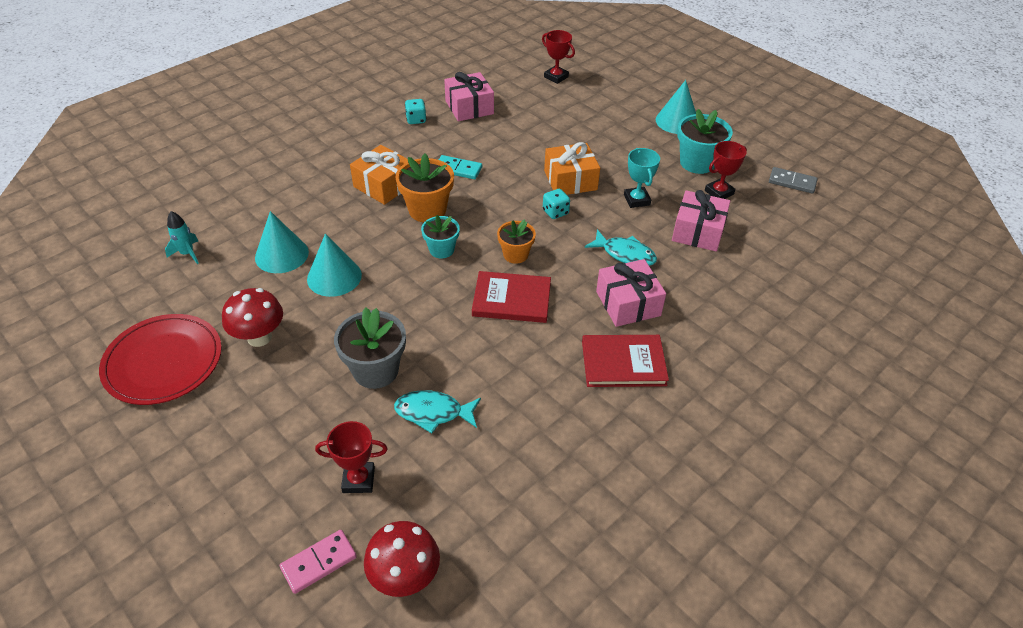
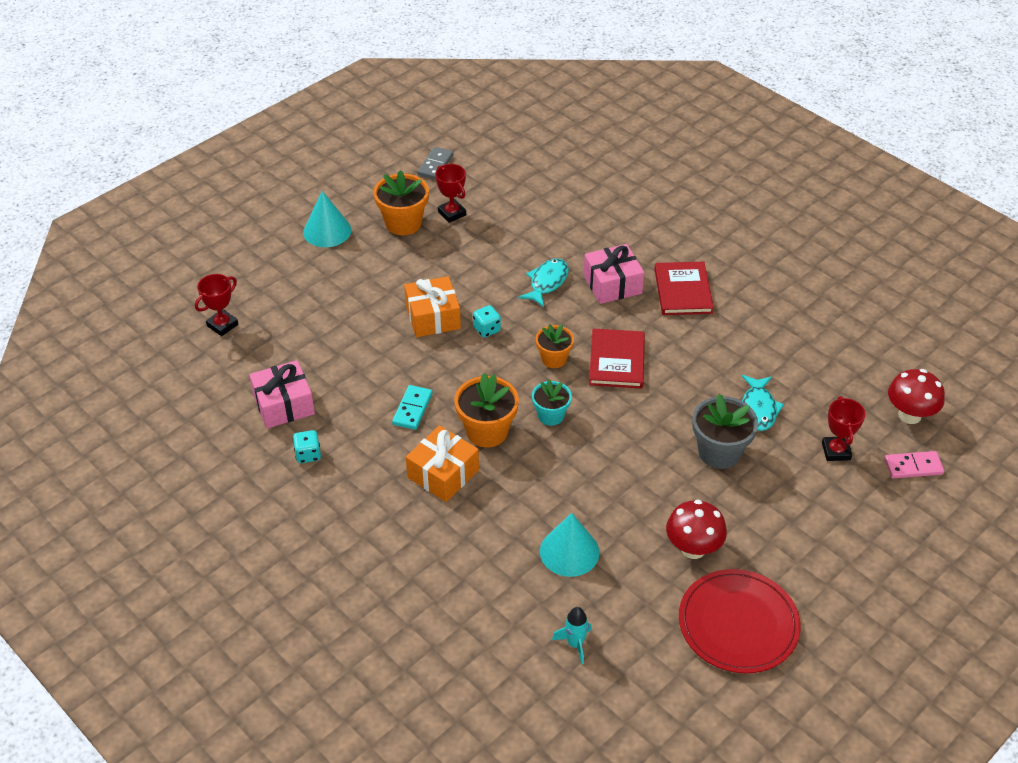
camera: 90 degrees left, 0 degrees up
(319, 562) = (913, 467): pink domino -> pink domino turned 60 degrees counterclockwise
(334, 277) = (600, 499): turquoise cone -> none
(637, 200) = (465, 270): turquoise trophy -> none
(697, 163) = (403, 223): turquoise flower pot -> orange flower pot
(698, 231) = (511, 233): pink gift -> none

